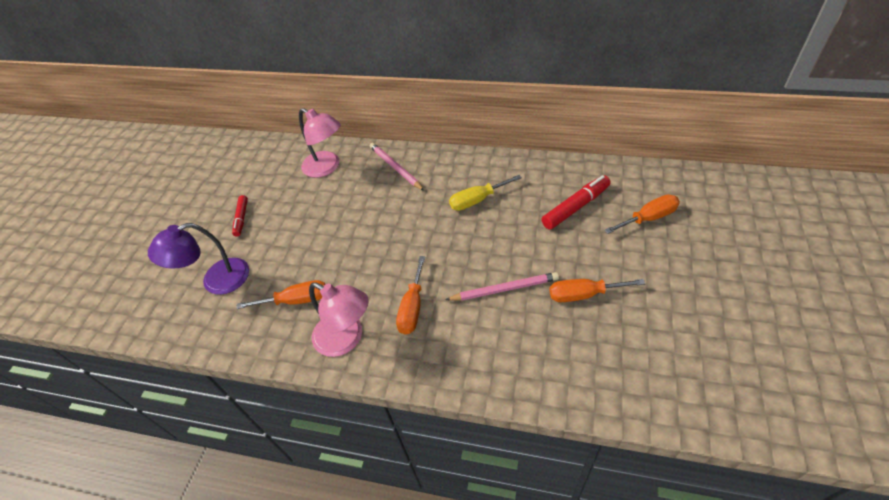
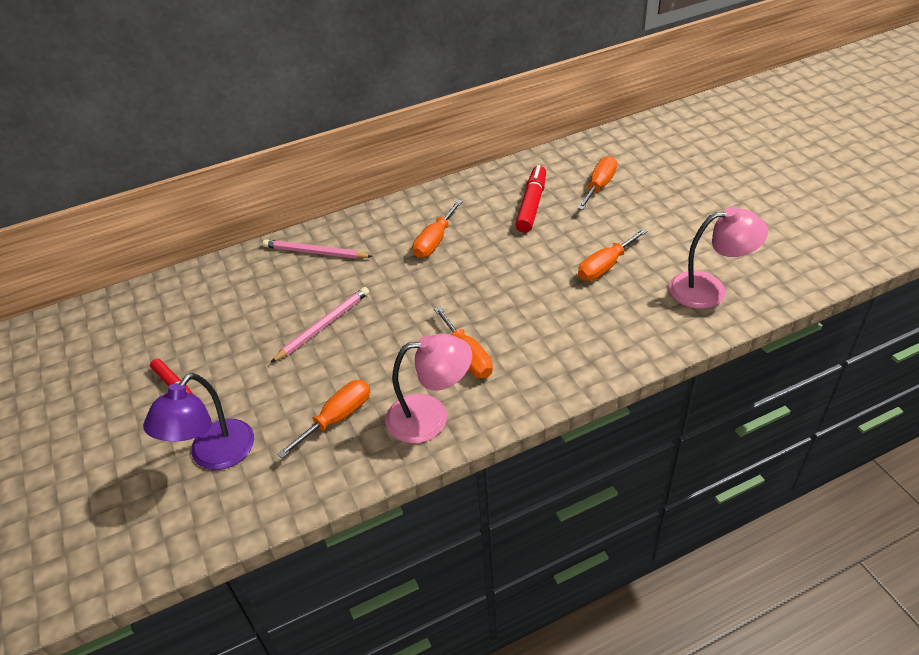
camera: 40 degrees left, 5 degrees down
(327, 167) = (230, 288): pink lamp -> pink lamp (709, 289)
(477, 200) = (435, 241): yellow screwdriver -> orange screwdriver
(504, 289) = (536, 297): pink pencil -> pink pencil (323, 325)

